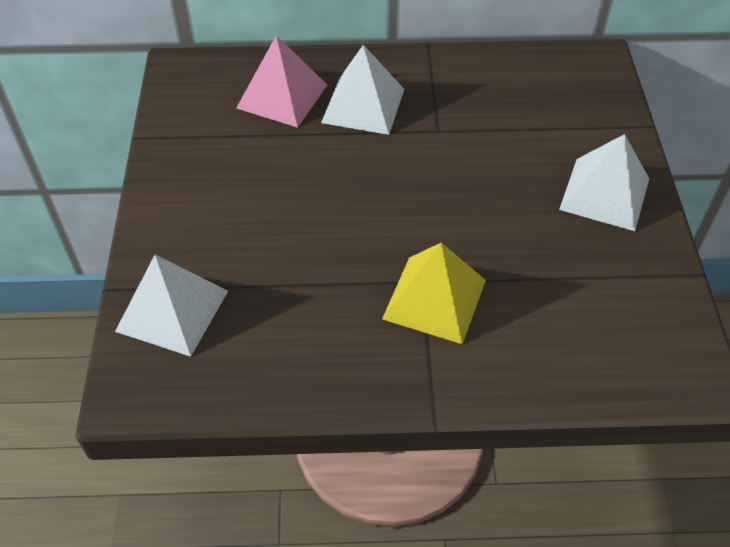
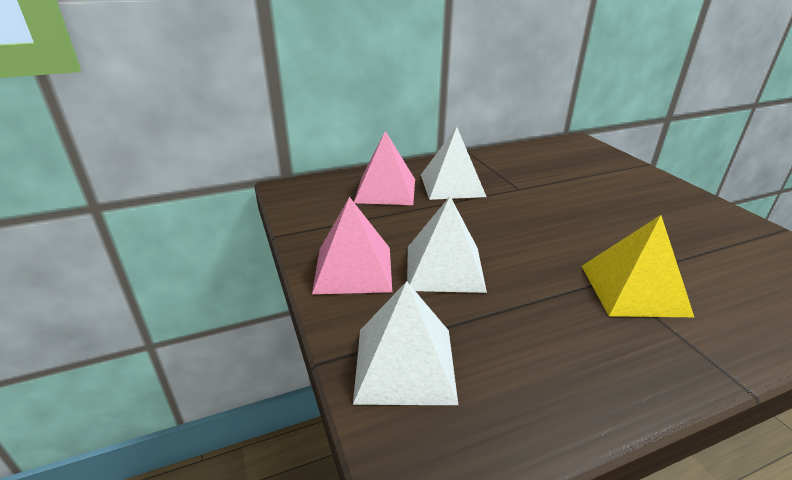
camera: 20 degrees left, 20 degrees down
(186, 200) = (353, 269): none -> pink pyramid
(604, 193) = (667, 200): white pyramid -> white pyramid (444, 268)

